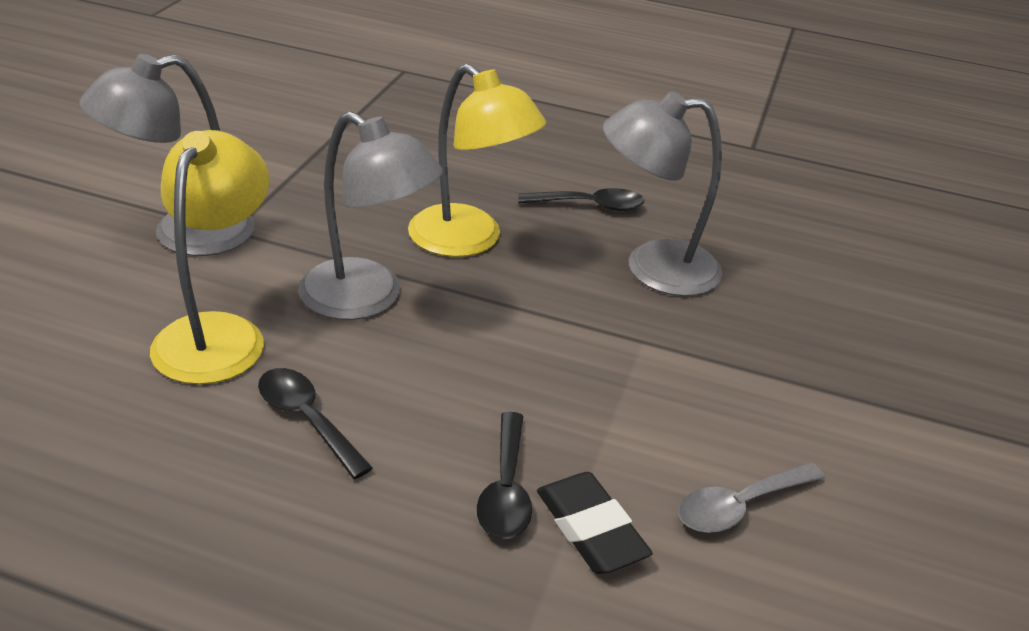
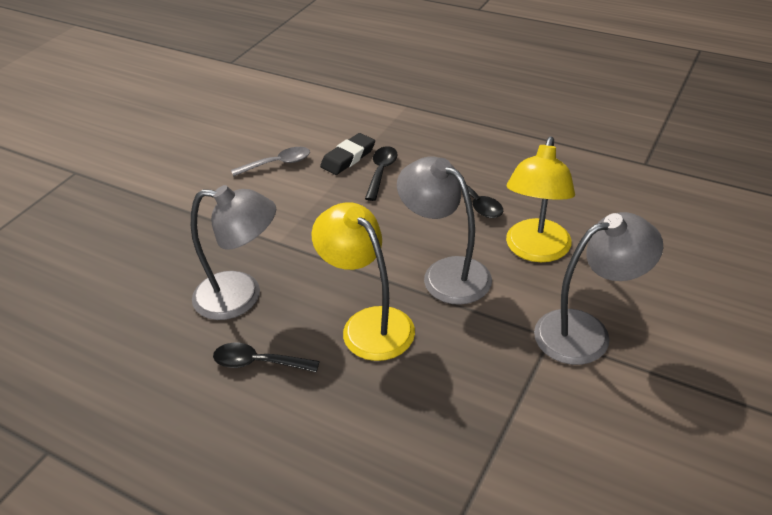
camera: 165 degrees left, 5 degrees up
(591, 528) = (348, 157): black eraser -> black eraser turned 60 degrees clockwise

